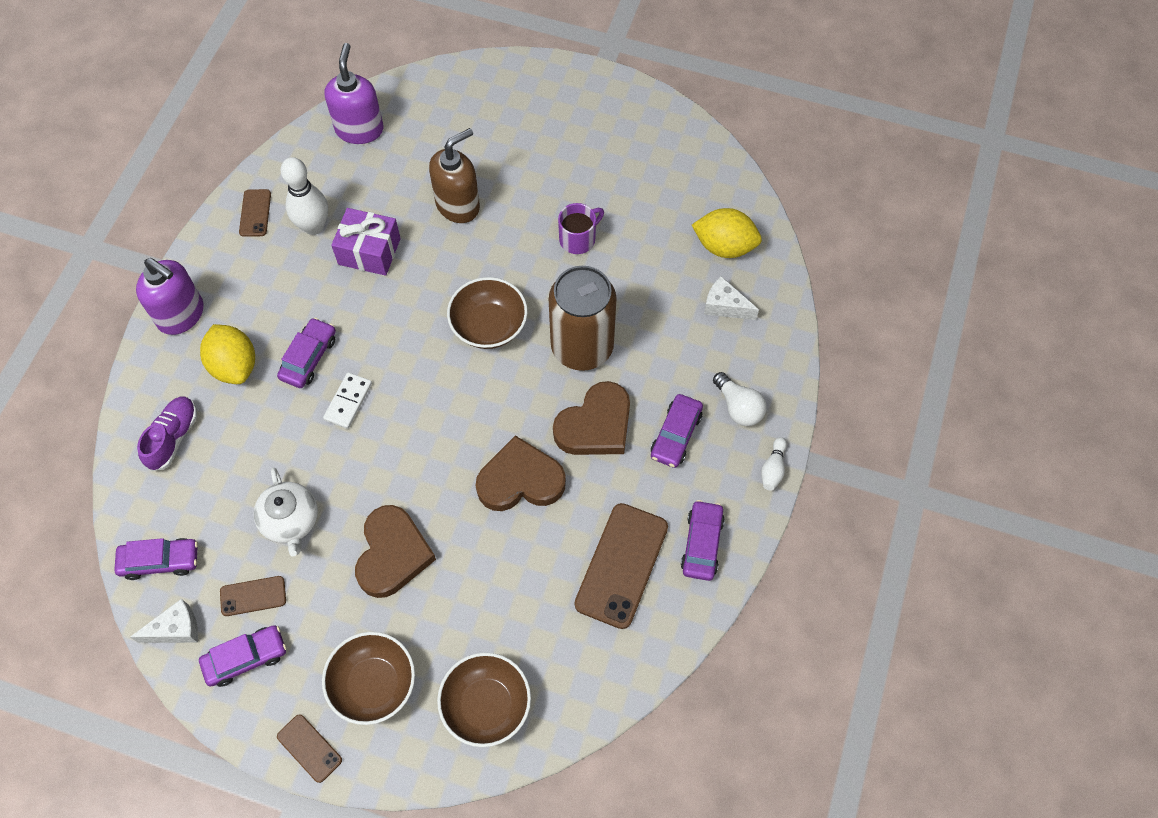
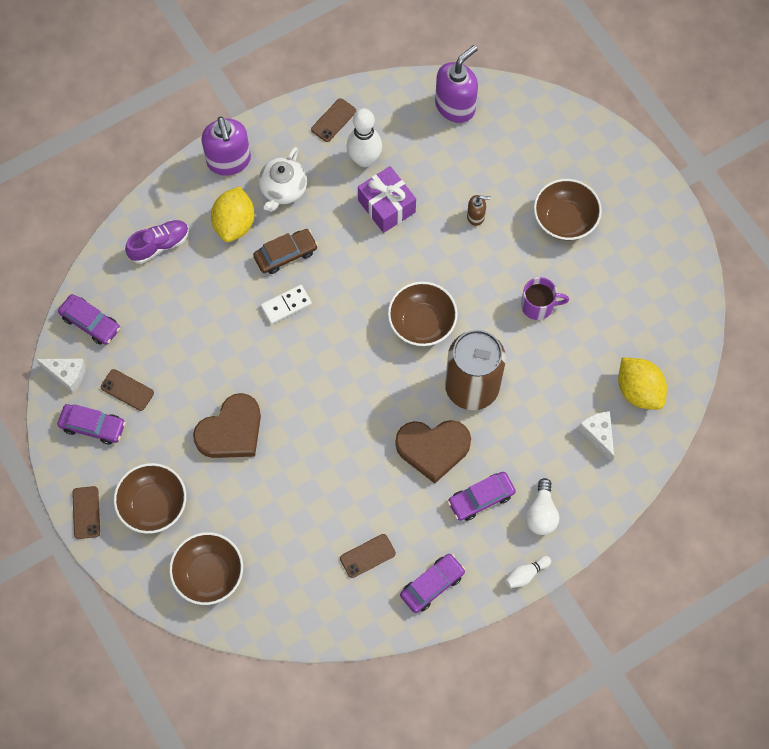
camera: 40 degrees right, 5 degrees up
(291, 521) = (187, 359): white teapot -> white teapot (283, 189)
(309, 358) = (286, 254): purple car -> brown car
(458, 205) = (476, 216): brown soap dispenser -> brown soap dispenser, size x0.49
(520, 480) = (351, 447): brown heart -> none
(538, 155) = (564, 220): none -> brown bowl
(621, 565) = (367, 556): brown phone -> brown phone, size x0.52

